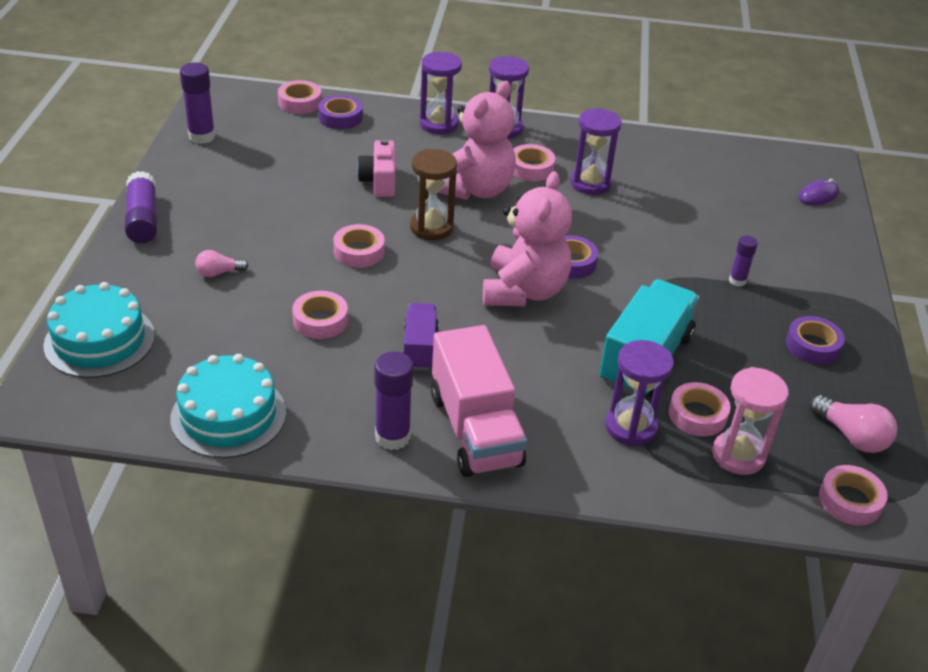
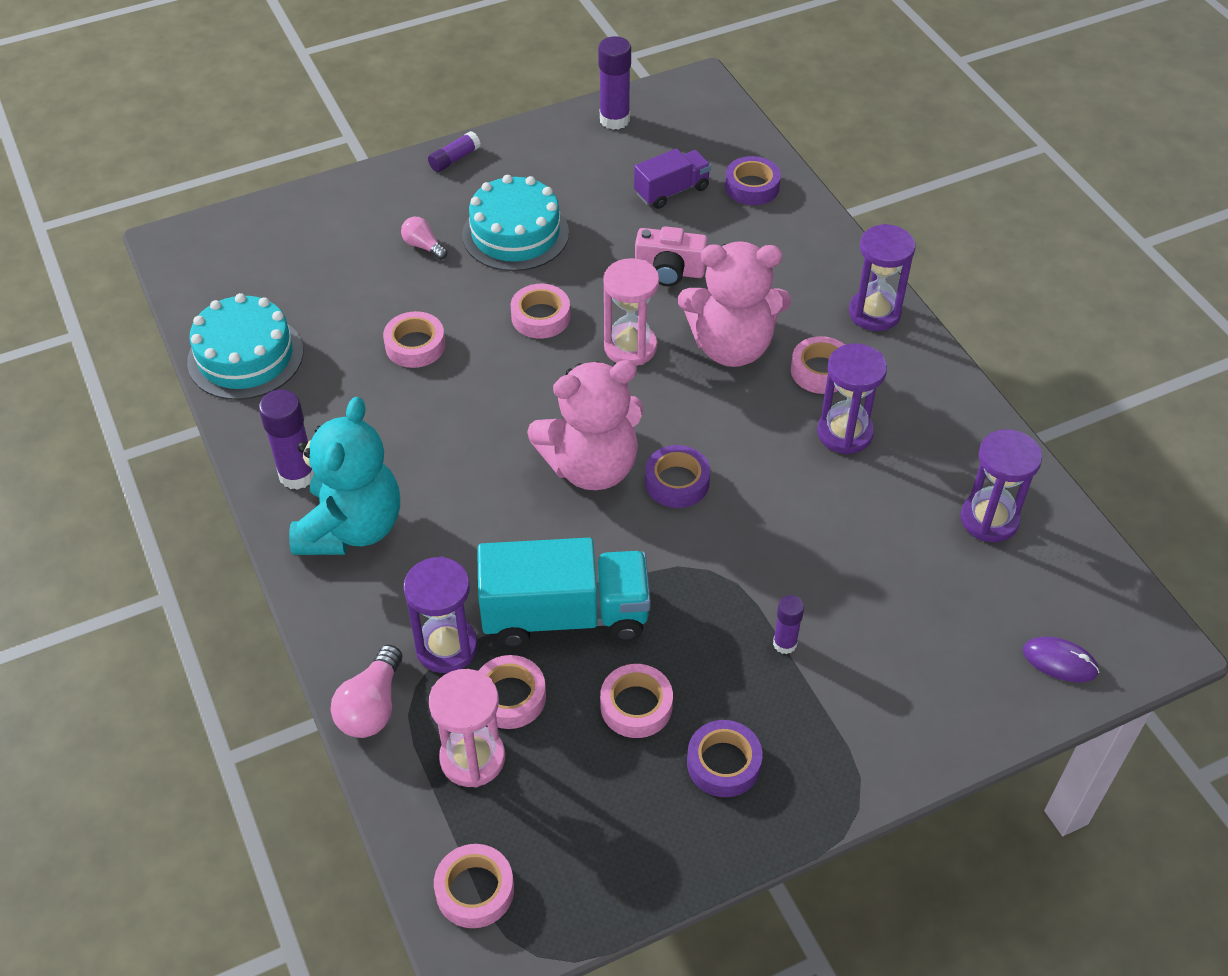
camera: 60 degrees right, 10 degrees up
(99, 340) = (275, 231): turquoise cake -> turquoise cake (515, 234)
(143, 219) = (454, 159): purple glue stick -> purple glue stick, size x0.59
(300, 102) = (745, 146): pink tape -> pink tape (636, 706)
(379, 181) = (669, 271): pink camera -> pink camera turned 135 degrees counterclockwise
(420, 349) = (433, 433): purple truck -> purple truck (671, 191)
(431, 227) = (630, 347): brown hourglass -> pink hourglass
(439, 124) = (823, 260): purple hourglass -> purple hourglass (989, 519)
(475, 429) = (351, 527): pink truck -> turquoise teddy bear
(851, 436) = (586, 857): pink light bulb -> pink light bulb (372, 706)

